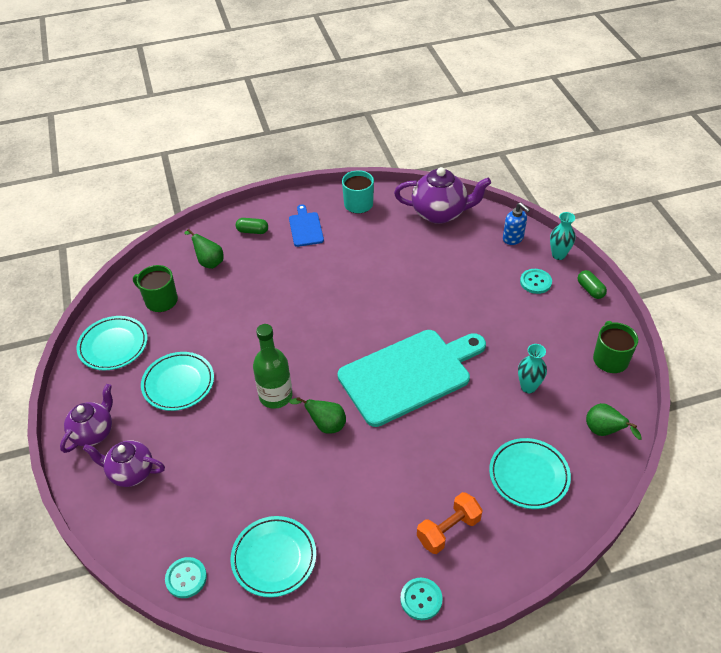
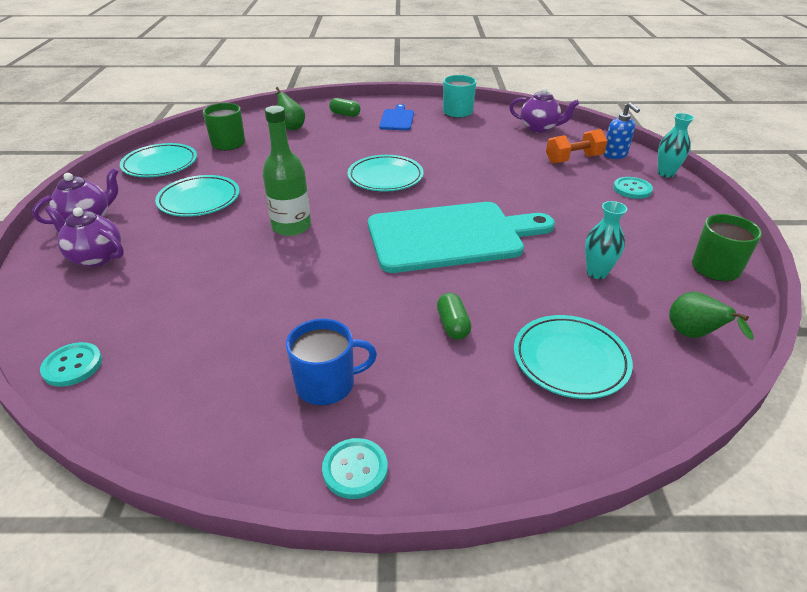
camera: 15 degrees right, 10 degrees down
(274, 558) = (189, 371): turquoise plate -> turquoise plate (385, 177)
(325, 425) = (331, 260): green pear -> none
(375, 541) = (327, 384): none -> blue mug
(440, 213) = (539, 128): purple teapot -> purple teapot, size x0.67
(448, 530) = (432, 395): orange dumbbell -> orange dumbbell (573, 159)
(590, 290) = (699, 205): green capsule -> green capsule (452, 325)

